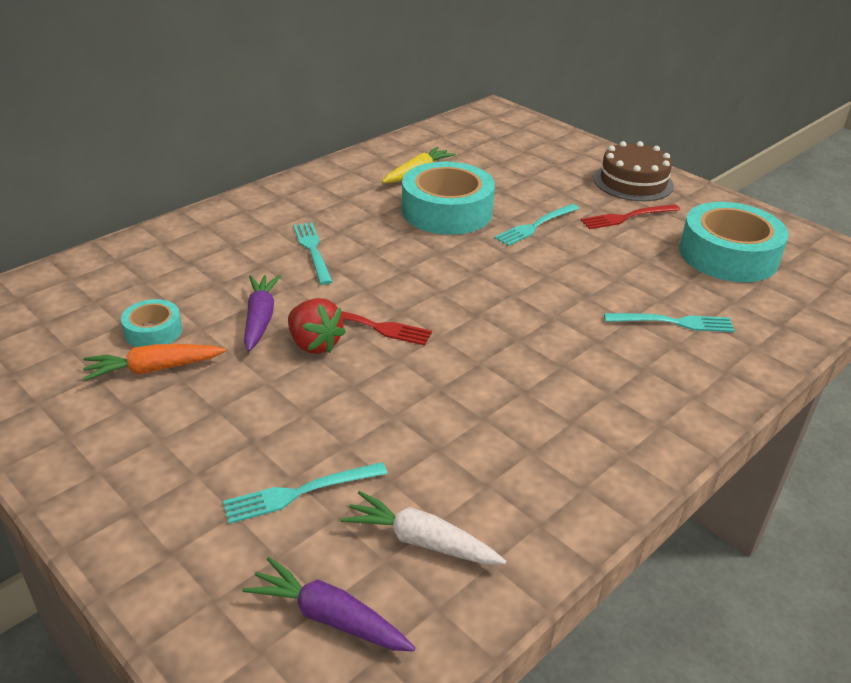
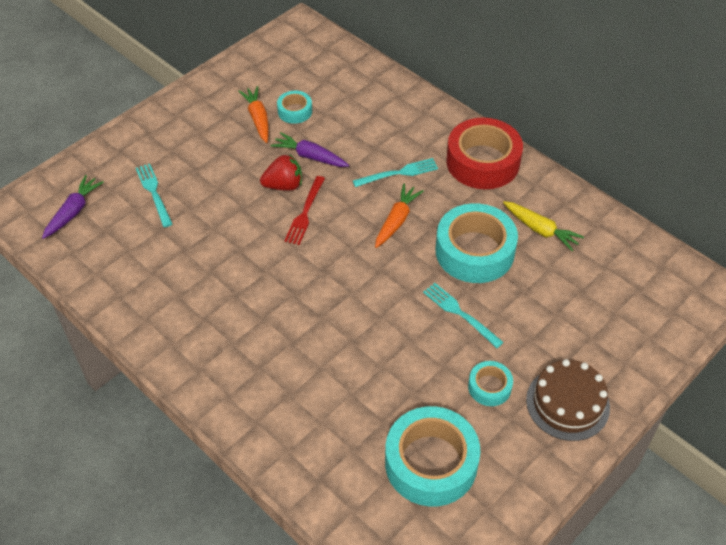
camera: 90 degrees right, 15 degrees up
(260, 319) = (310, 156): purple carrot -> purple carrot turned 150 degrees counterclockwise
(308, 195) = (483, 162): none -> red tape
(314, 344) = (284, 185): red strawberry -> red strawberry turned 150 degrees counterclockwise
(395, 256) = (396, 220): none -> orange carrot
(421, 541) = (114, 244): white carrot -> none
(626, 217) = (489, 387): red fork -> turquoise tape
(675, 322) = (318, 398): turquoise fork -> none

